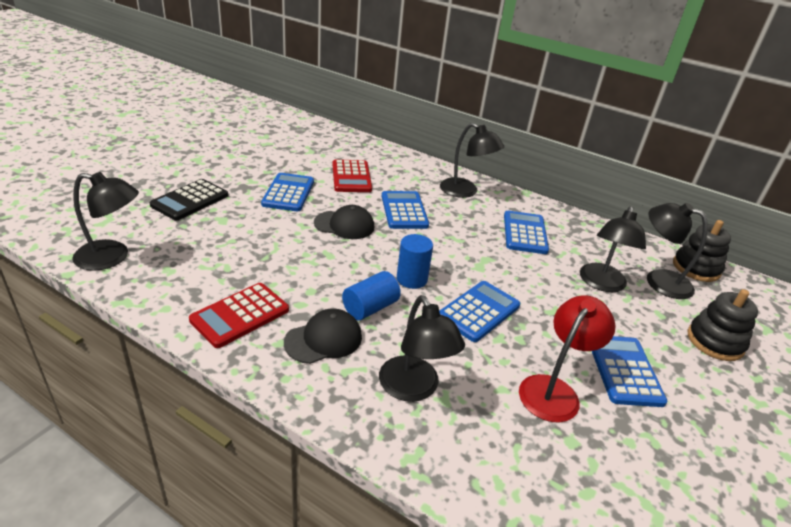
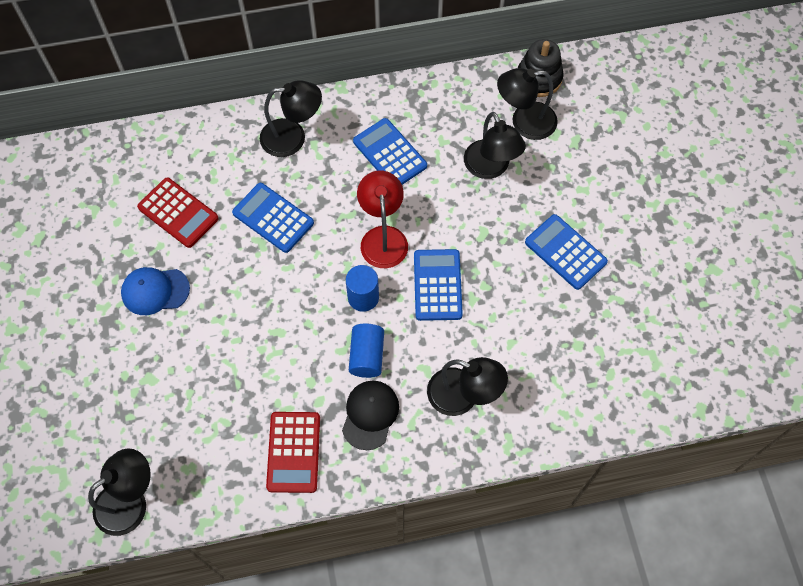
camera: 40 degrees left, 30 degrees up
(190, 200) = (90, 385): black calculator -> none
(288, 193) = (155, 291): blue calculator -> blue cap
(344, 225) = (249, 285): black cap -> none
(554, 390) = (539, 313): red lamp -> red lamp (383, 237)
(715, 342) = (599, 164): black stacking toy -> none

